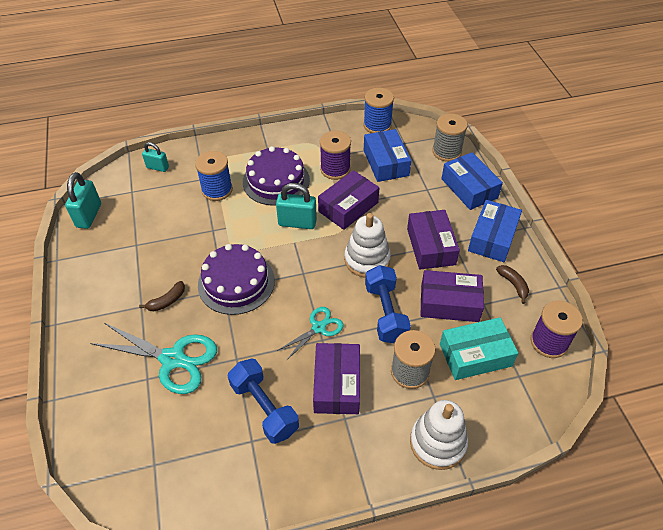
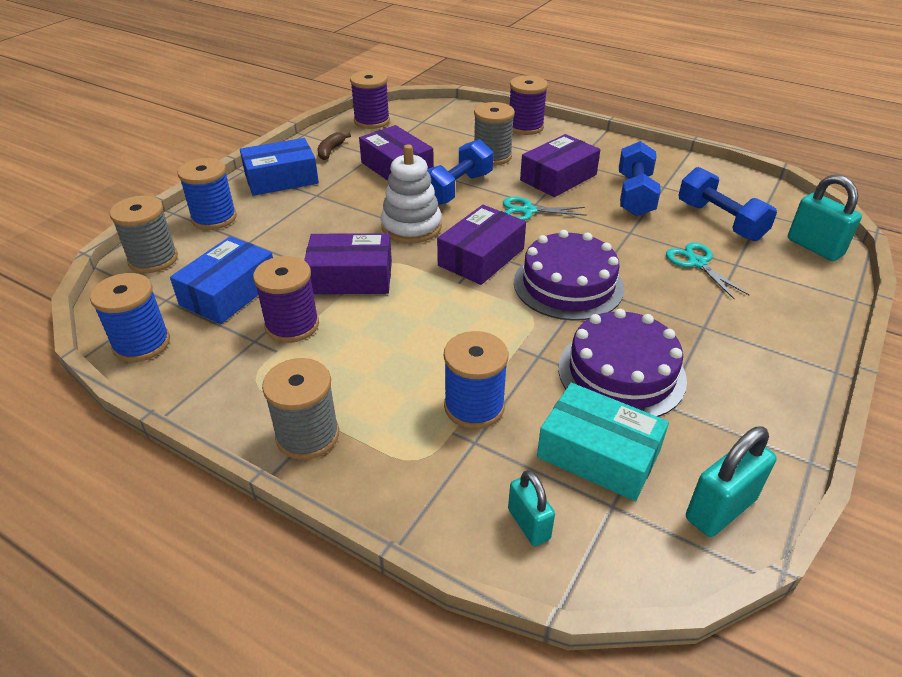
camera: 135 degrees left, 10 degrees down
(167, 301) = (667, 313): brown banana -> none
(173, 359) = (697, 263): turquoise scissors -> turquoise scissors, size x0.57
(181, 424) = (720, 221): none -> blue dumbbell
(266, 142) = (307, 435): none -> grey spool
(276, 181) = (381, 362): purple cake -> purple cake (621, 373)
(297, 223) = (428, 297): turquoise padlock -> turquoise padlock (814, 247)
(431, 246) = (340, 203): purple box -> purple box (481, 257)
(437, 442) = (525, 127): white stacking toy -> purple spool
(469, 188) = (214, 218): blue box -> blue spool
(475, 355) = (431, 140): turquoise box -> turquoise box (598, 454)

